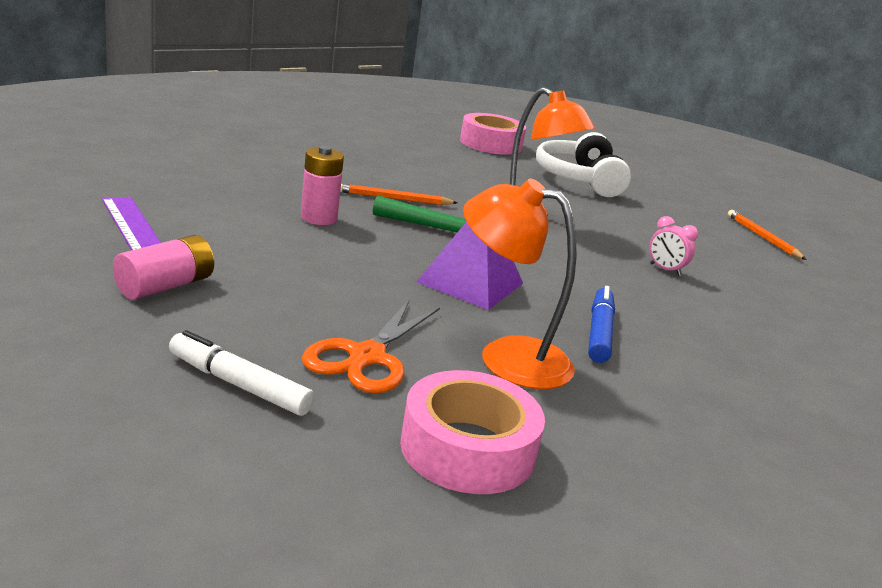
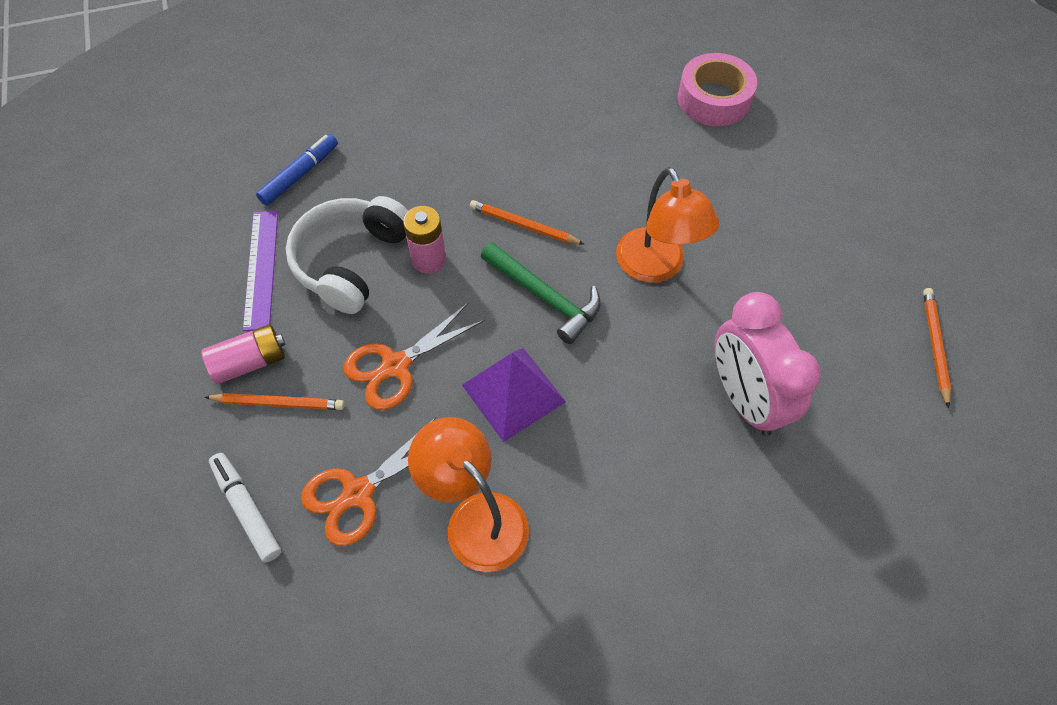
camera: 30 degrees right, 35 degrees up
(222, 309) = (278, 403): none -> orange pencil
(338, 276) = (395, 366): none -> orange scissors
(467, 448) = (372, 629): pink tape -> none
(579, 179) = (776, 191): white headphones -> white headphones (351, 261)
(599, 332) = (589, 498): blue marker -> blue marker (300, 175)
(665, 270) = (745, 399): pink clock -> pink clock, size x2.38

